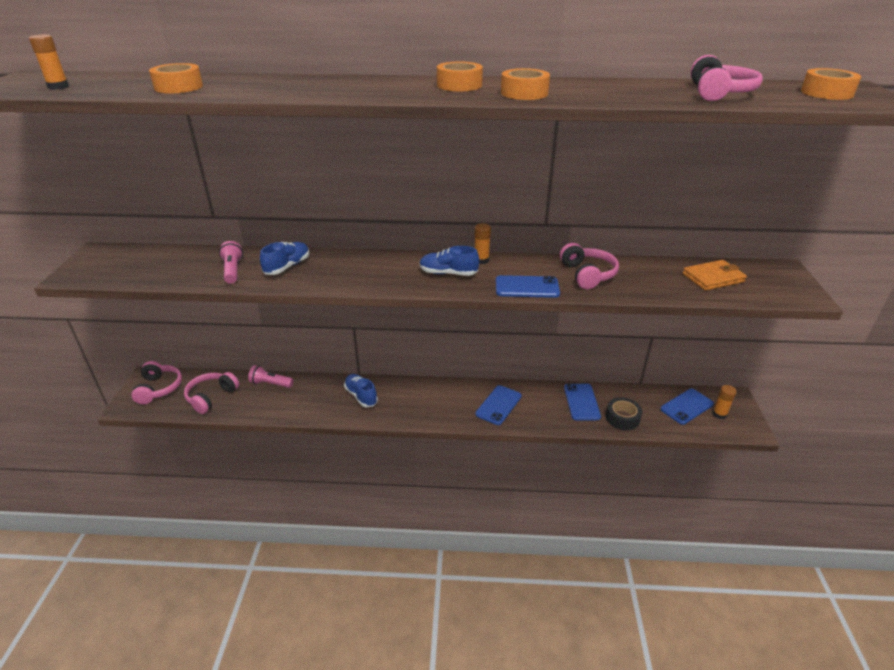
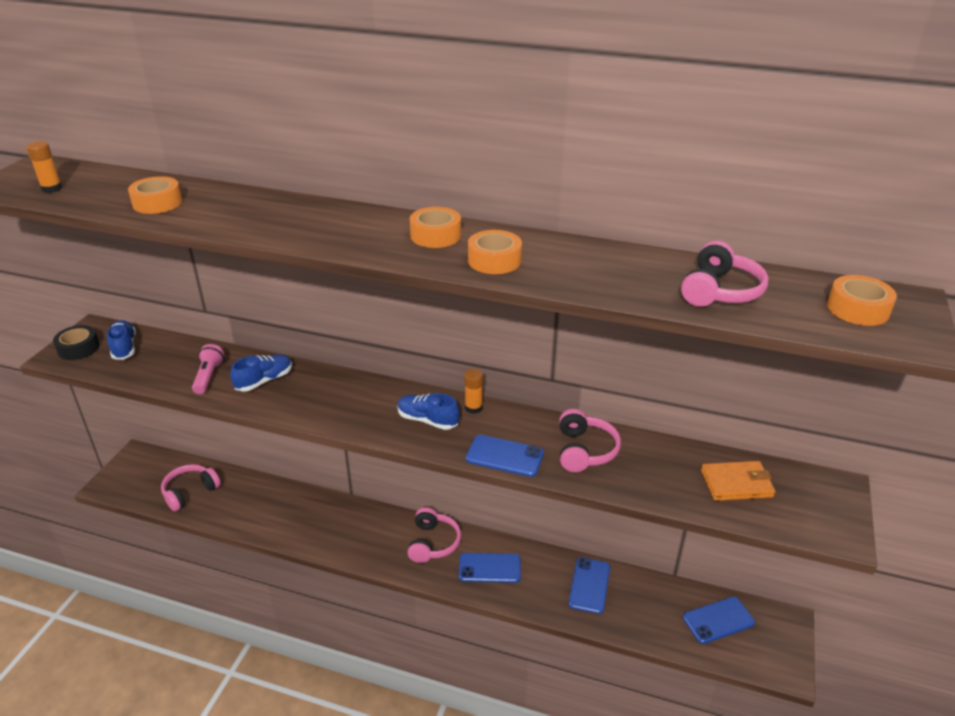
camera: 15 degrees right, 0 degrees up
(159, 388) = (143, 471): pink headphones -> pink headphones (433, 543)
(270, 384) = (254, 488): pink flashlight -> none
(361, 396) = (342, 523): blue shoe -> blue shoe (124, 347)
(498, 405) = (489, 568): blue phone -> blue phone turned 45 degrees clockwise
(622, 418) = (629, 618): black tape -> black tape (78, 348)
(719, 414) = (756, 640): orange glue stick -> none

